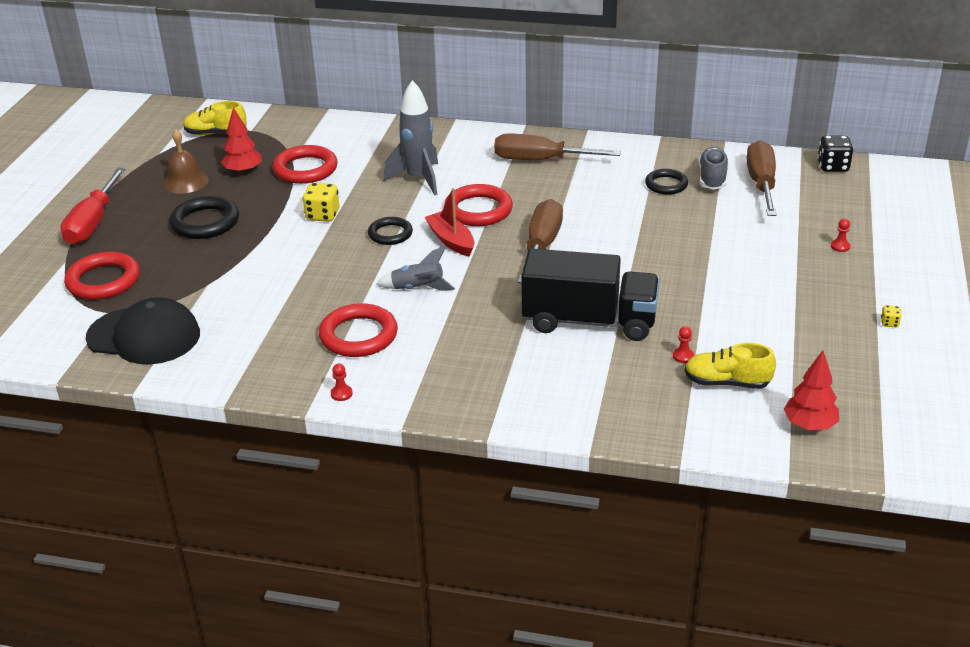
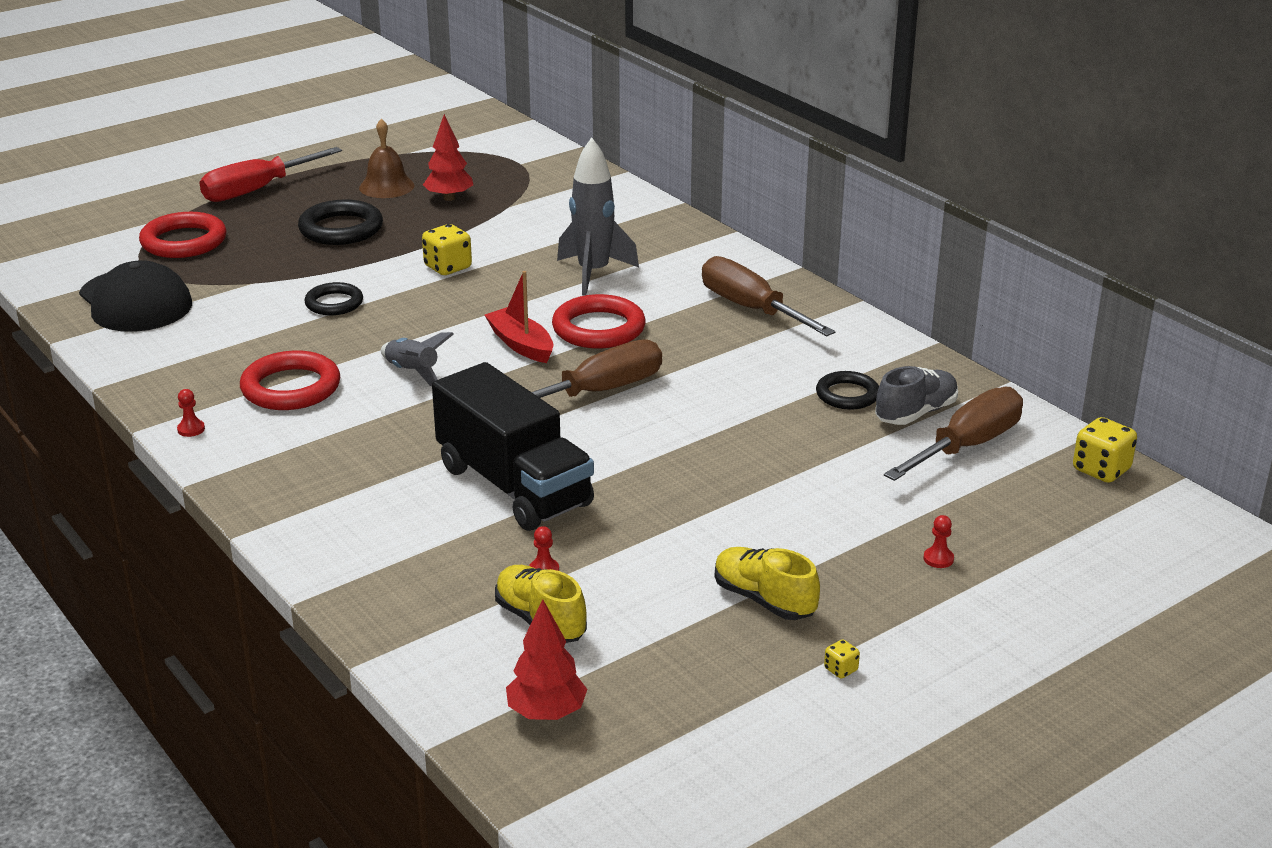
camera: 40 degrees right, 5 degrees down
(216, 133) = (484, 154): yellow shoe -> yellow shoe (764, 600)
(305, 169) = (506, 219): red ring -> none
(390, 234) = (477, 312): black ring -> black ring (334, 303)
(451, 240) = (521, 344): red boat -> red boat turned 45 degrees counterclockwise
(833, 167) = (1101, 470): black dice -> yellow dice

